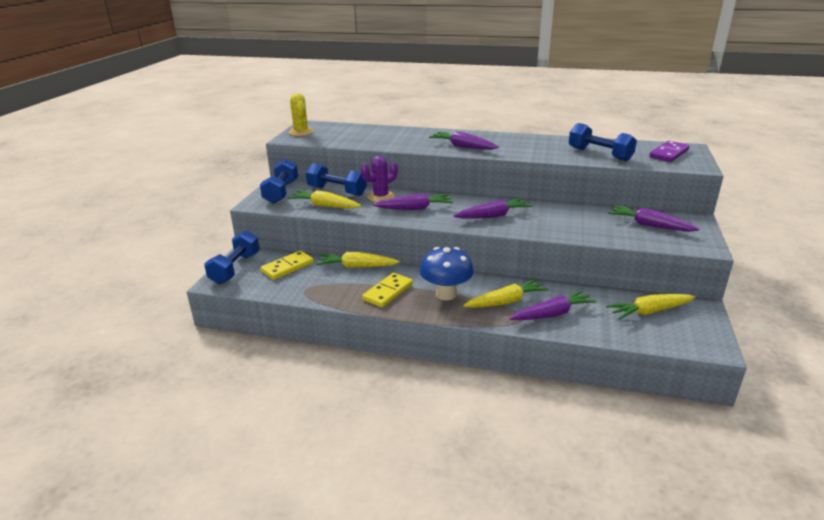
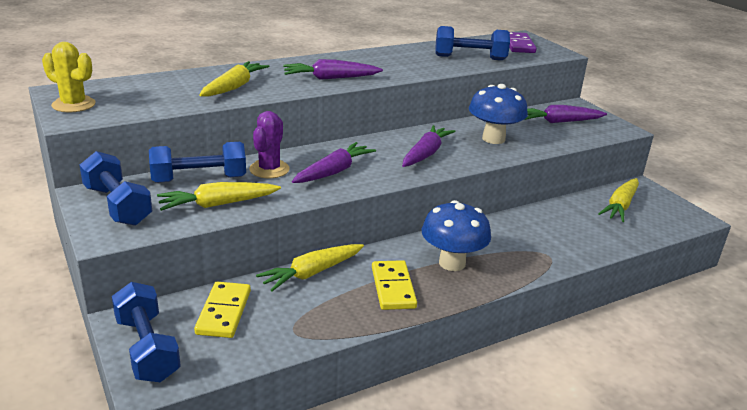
camera: 45 degrees left, 0 degrees up
(506, 302) = (513, 246): yellow carrot -> yellow carrot (234, 87)
(552, 314) = (564, 241): purple carrot -> none
(564, 221) = (493, 139): none -> blue mushroom

